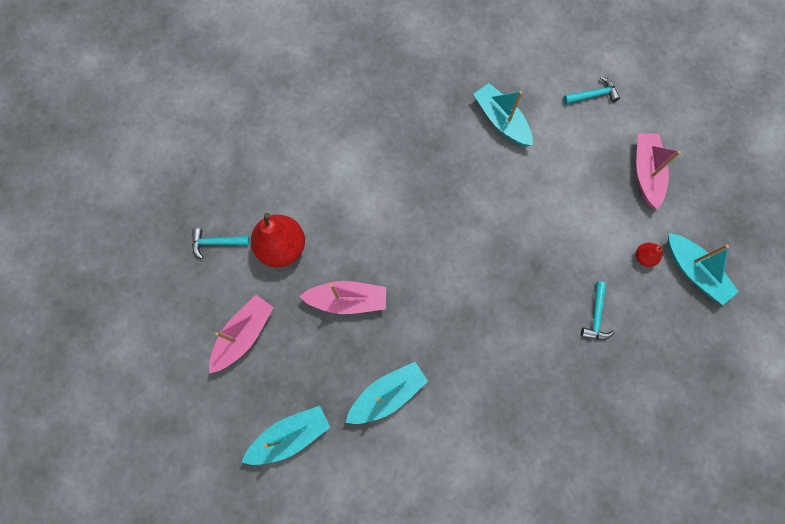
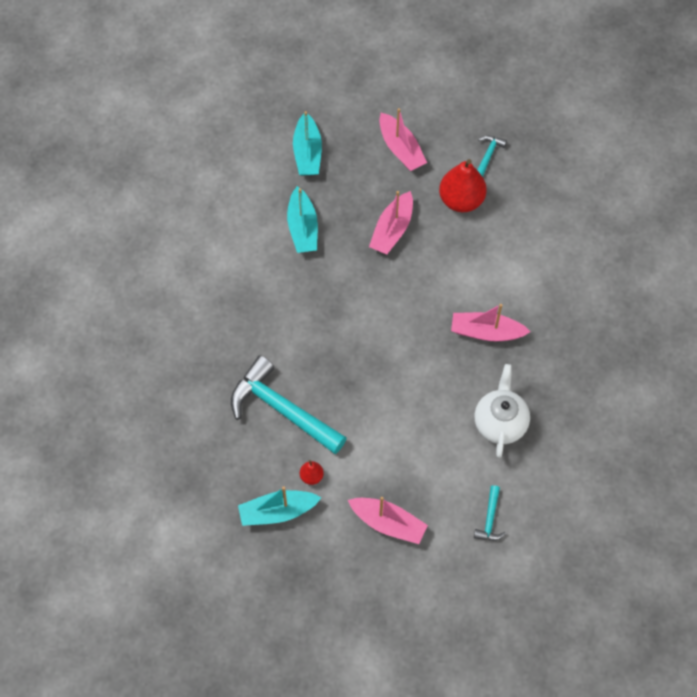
camera: 115 degrees right, 10 degrees down
(418, 166) = (486, 332): none -> pink boat
(501, 121) = (500, 422): turquoise boat -> white teapot
(596, 316) = (282, 409): turquoise hammer -> turquoise hammer, size x2.26

